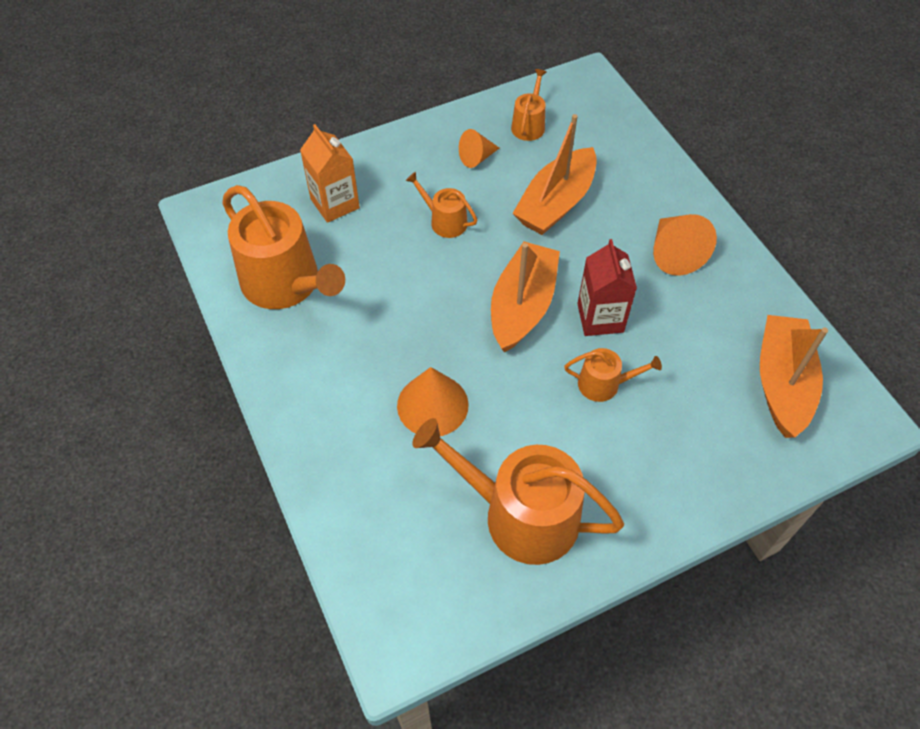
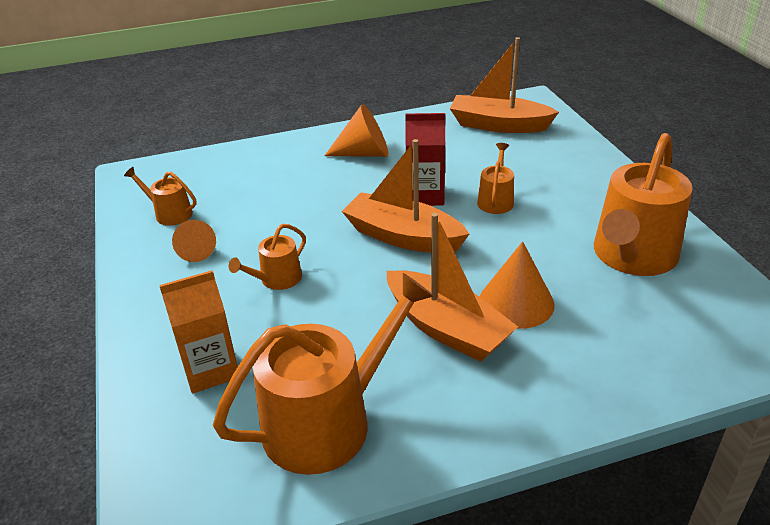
camera: 80 degrees left, 20 degrees down
(556, 203) = (283, 207): orange boat -> orange boat (446, 328)

